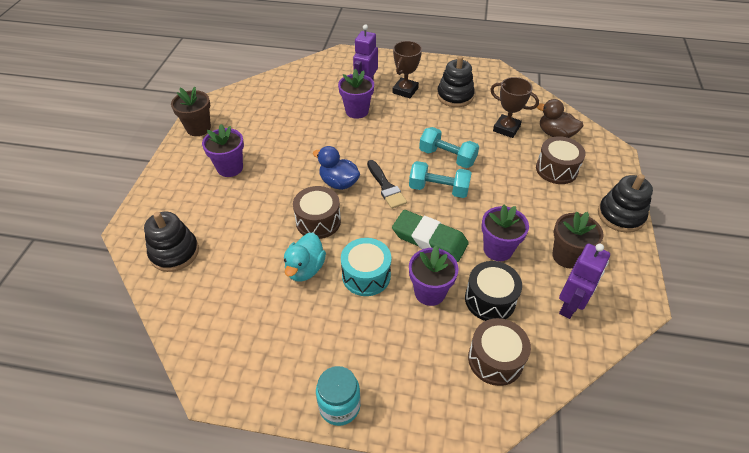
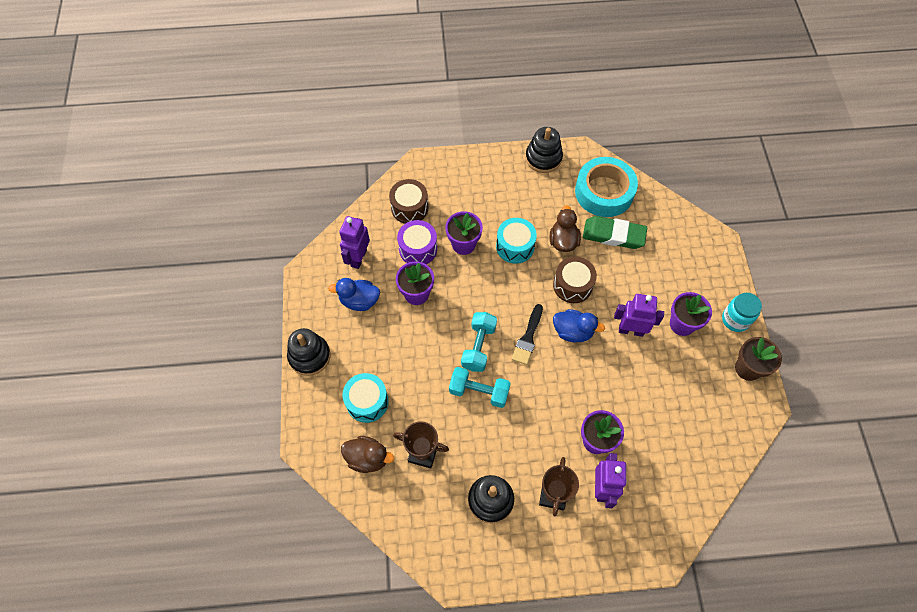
camera: 165 degrees right, 15 degrees up
(174, 252) = (669, 230): black stacking toy -> black stacking toy (543, 158)
(219, 318) = (604, 192): none -> turquoise tape
(281, 173) = (631, 330): none -> purple robot
(305, 269) = (563, 241): turquoise duck -> brown duck
(339, 406) = (501, 160): turquoise jar -> turquoise jar (735, 319)
(386, 187) = (528, 337): black brush -> black brush turned 120 degrees counterclockwise
(429, 239) = (474, 290): green eraser -> green eraser (613, 235)
(438, 189) = (478, 347): turquoise dumbbell -> turquoise dumbbell turned 75 degrees counterclockwise
(490, 299) = (418, 249): black drum -> purple drum
(556, 169) = (367, 402): brown drum -> turquoise drum
(567, 256) = (359, 301): brown flower pot -> blue duck

